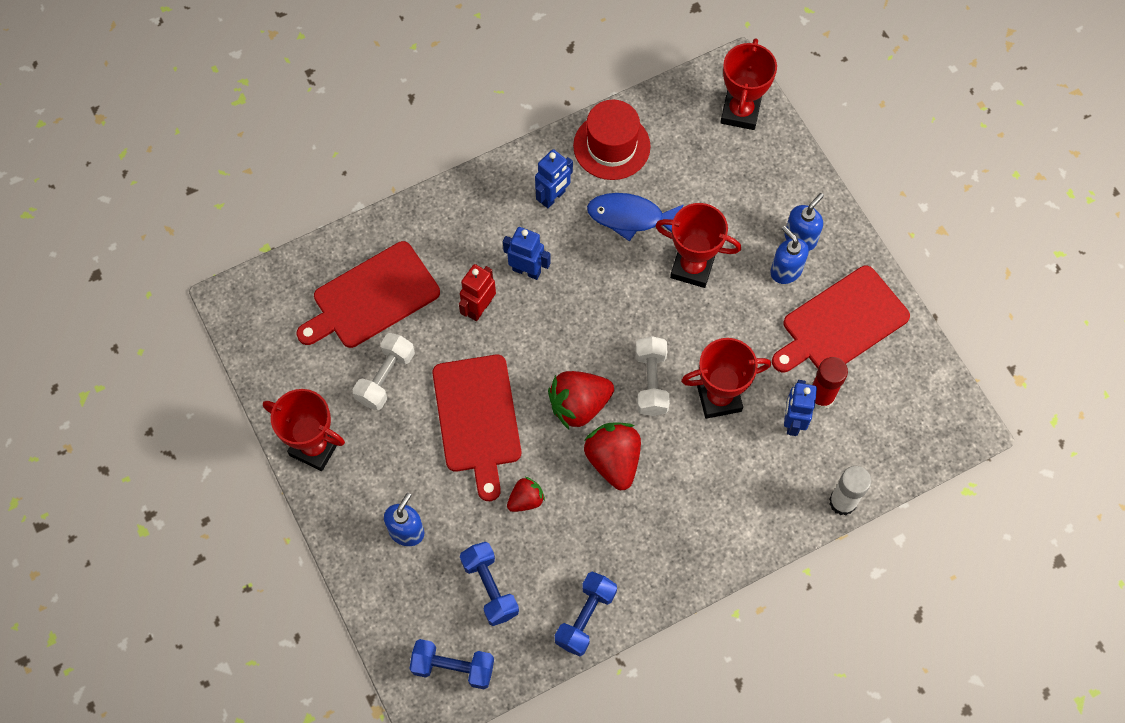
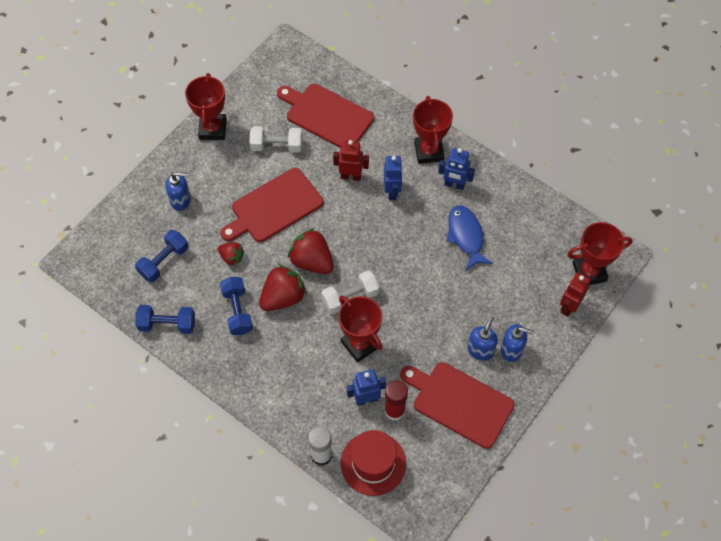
camera: 65 degrees right, 5 degrees down
(453, 667) = (104, 263): blue dumbbell -> blue dumbbell (237, 311)
(611, 146) = (513, 203): red hat -> red hat (373, 463)
(692, 267) = (449, 289): red trophy -> red trophy (429, 152)
(773, 154) = (568, 306): none -> red robot

